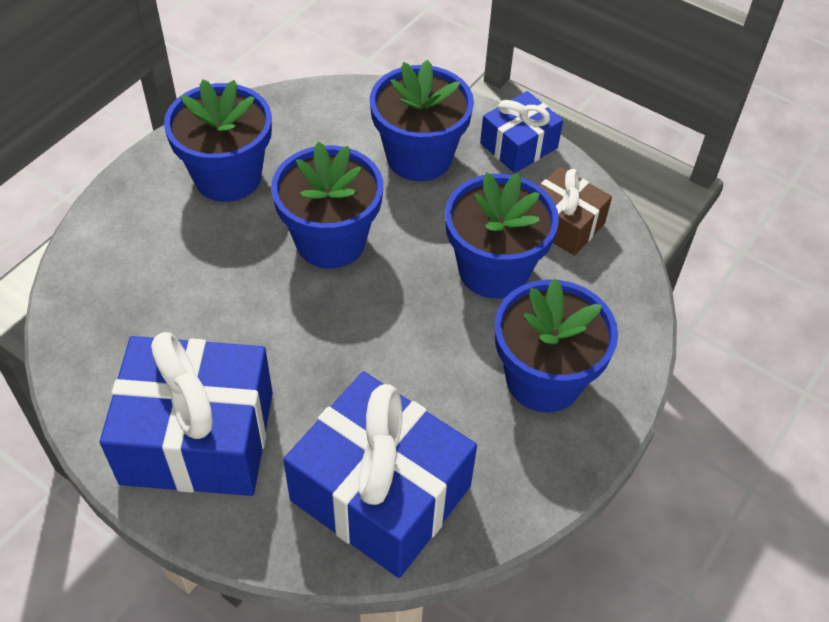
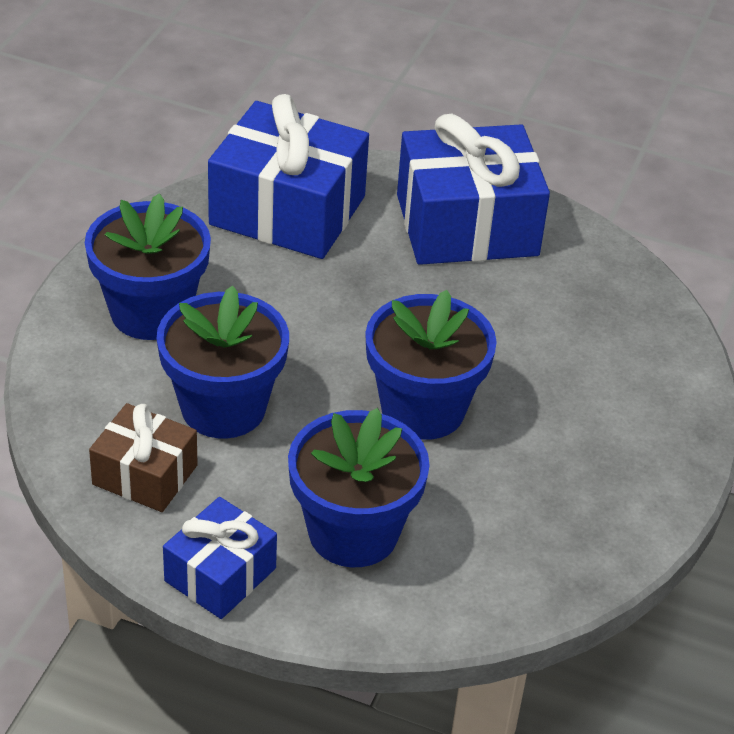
camera: 165 degrees right, 10 degrees down
(228, 177) = (582, 463): blue flower pot -> none

